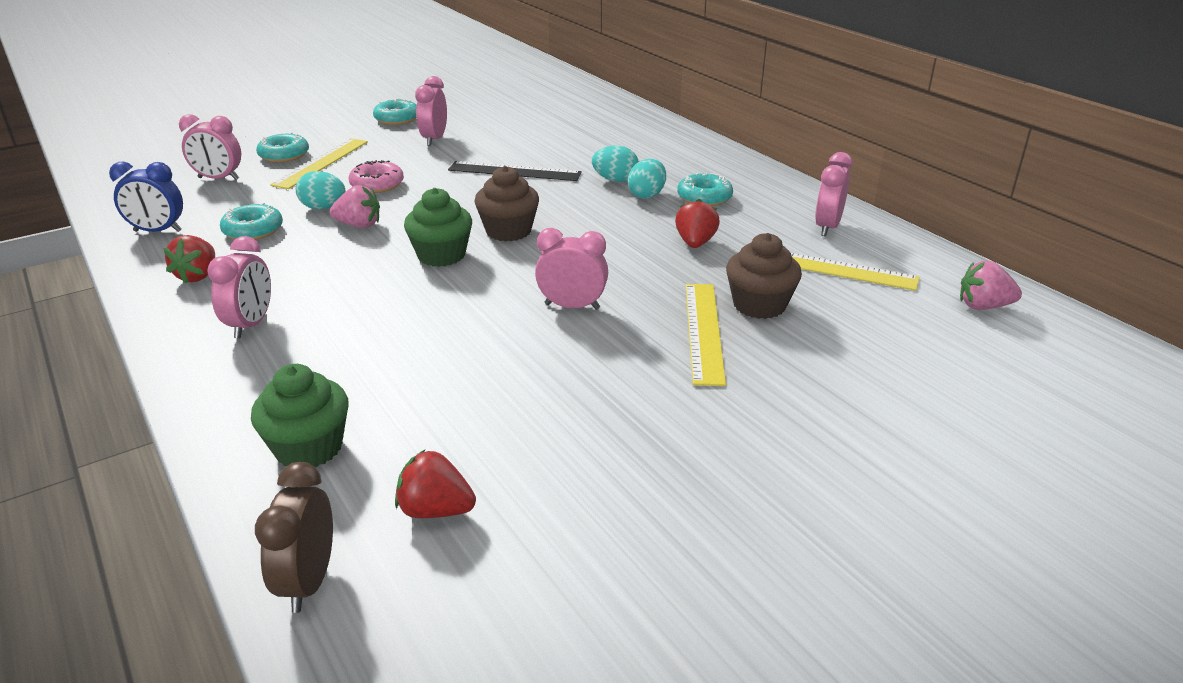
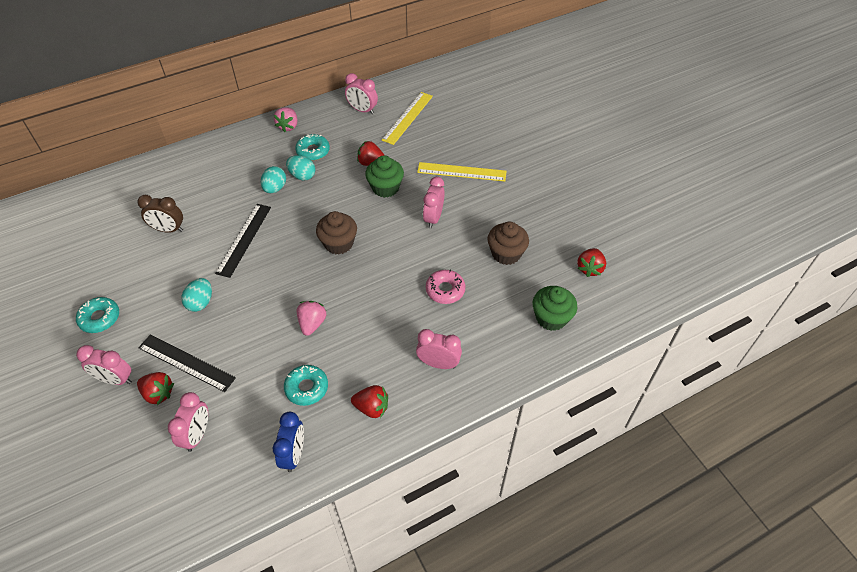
camera: 85 degrees left, 20 degrees up
(284, 155) = (158, 393): turquoise donut -> red strawberry
(309, 581) = (631, 306): brown clock -> brown clock (168, 229)
(321, 163) = (186, 363): yellow ruler -> black ruler
(323, 207) = (277, 349): turquoise egg -> turquoise egg (200, 302)
(377, 184) = (244, 319): pink donut -> pink donut (445, 290)
(434, 139) = (161, 289): pink clock -> pink clock (115, 379)
(441, 255) = (365, 276): green cupcake -> green cupcake (385, 188)
(759, 305) = (439, 149): brown cupcake -> brown cupcake (506, 253)
(983, 306) = (448, 80): pink strawberry -> pink strawberry (288, 126)

